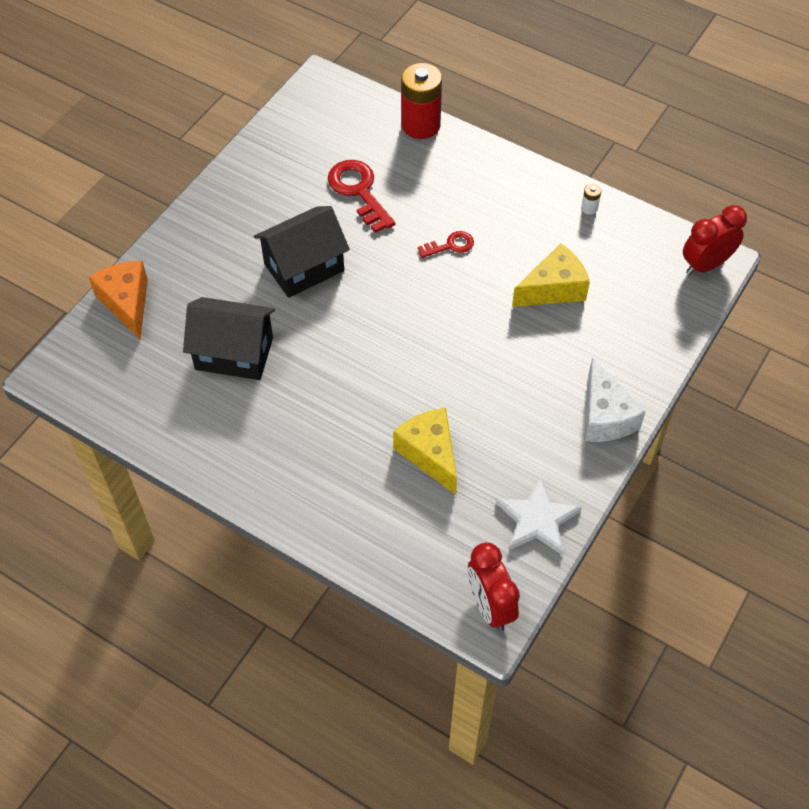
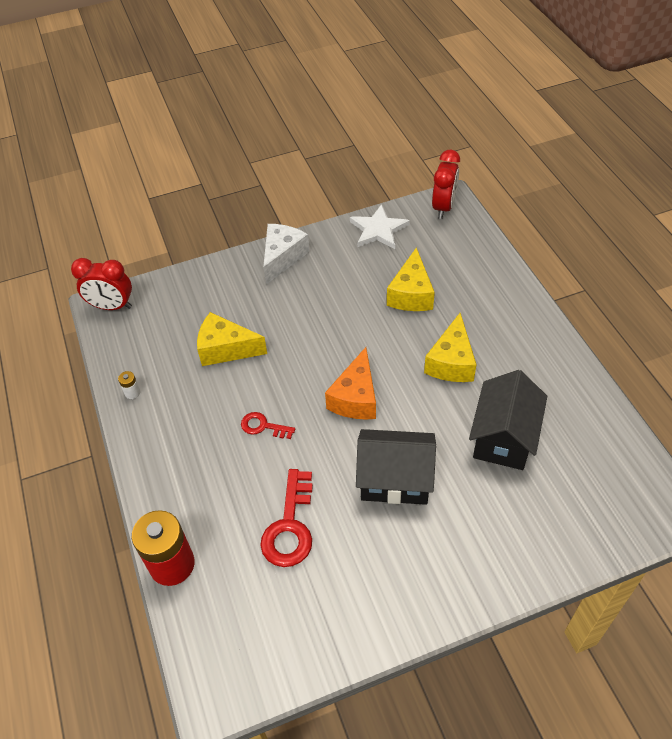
camera: 140 degrees left, 5 degrees down
(126, 303) = (575, 541): orange cheese -> orange cheese (355, 398)
(234, 353) = (503, 438): black house -> black house turned 60 degrees clockwise
(331, 399) = (451, 362): none -> yellow cheese

